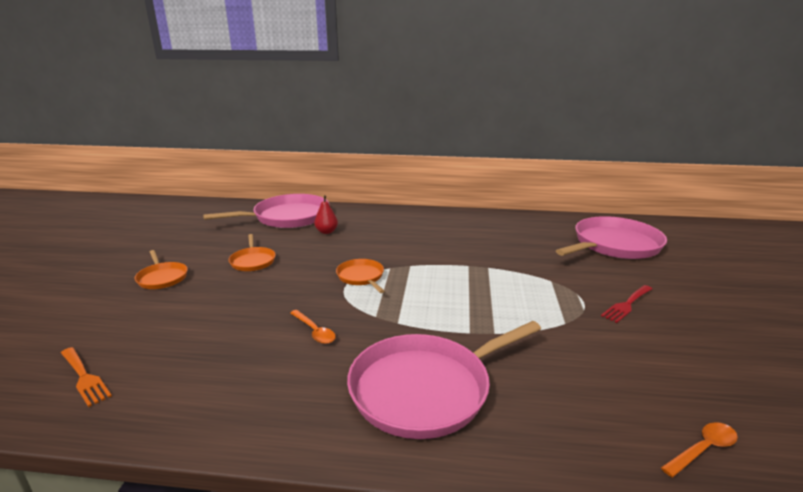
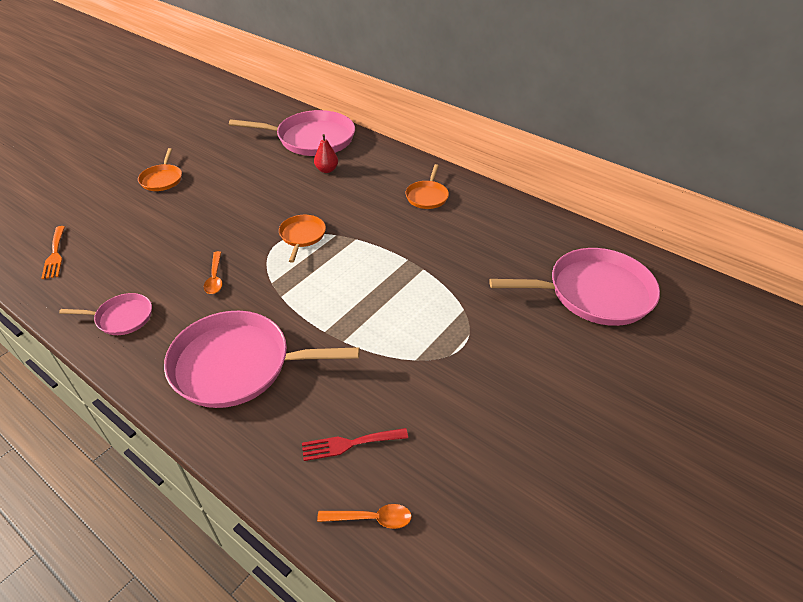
camera: 30 degrees right, 20 degrees up
(245, 401) = (122, 317): none -> pink pan
(253, 261) = (237, 185): orange pan -> orange pan (427, 196)
(627, 305) = (500, 368): red fork -> red fork (349, 444)

